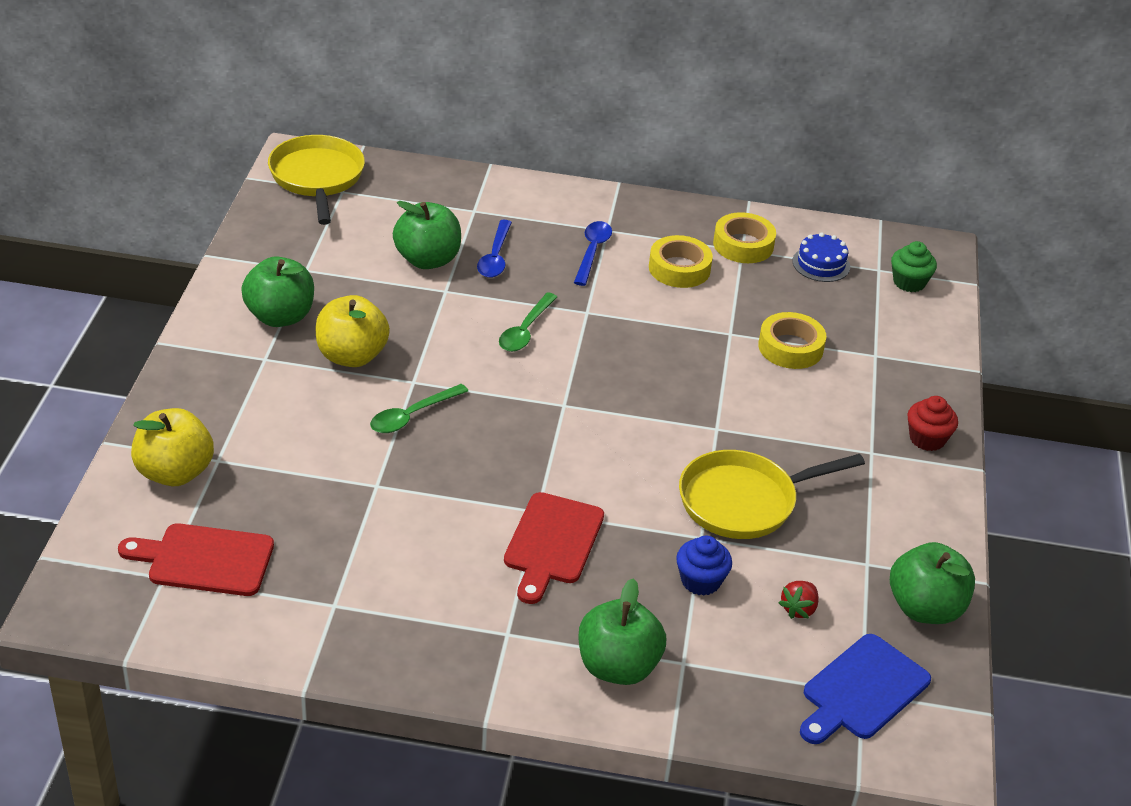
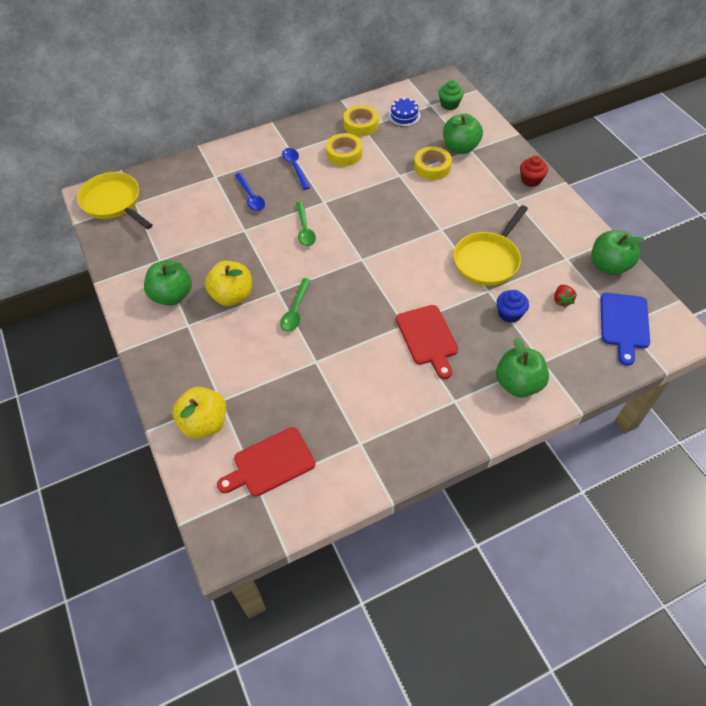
camera: 30 degrees left, 15 degrees up
(427, 260) = (218, 218): green apple -> green apple (460, 148)

